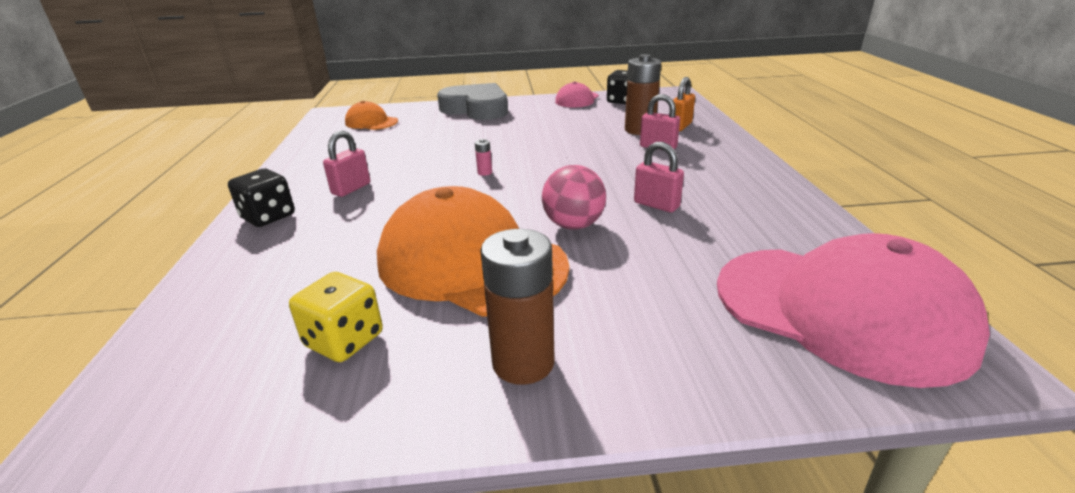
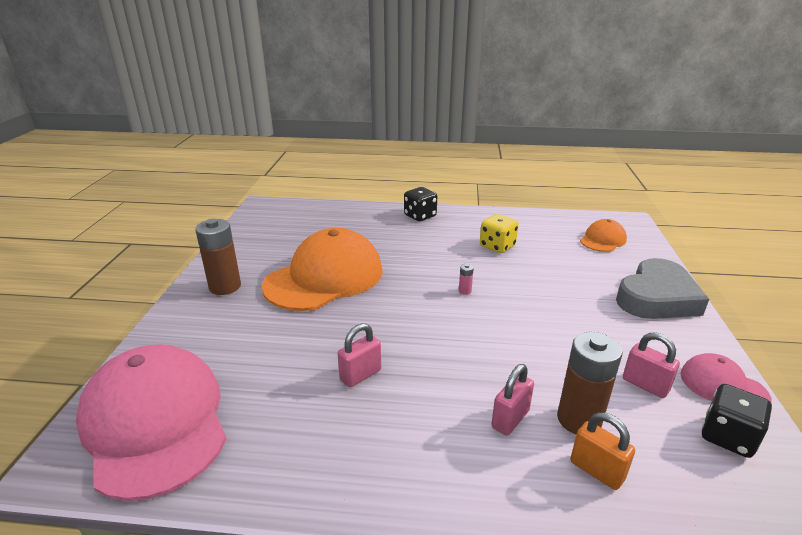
camera: 100 degrees right, 0 degrees up
(344, 340) = (281, 243): yellow dice -> yellow dice (497, 246)
(351, 189) = (452, 237): pink padlock -> pink padlock (645, 385)
(573, 225) = (349, 322): pink ball -> none
(840, 310) = (155, 422): pink cap -> pink cap turned 105 degrees clockwise

